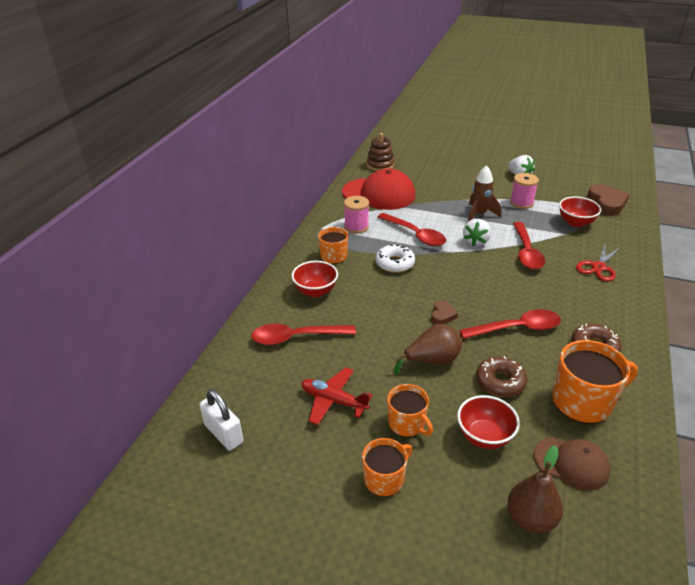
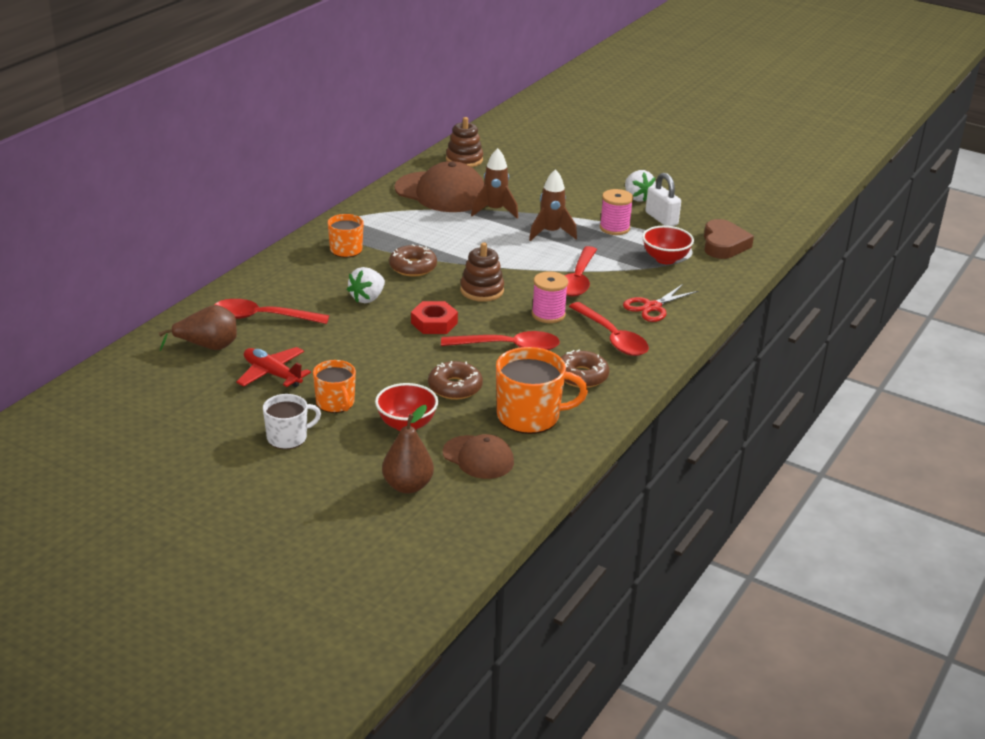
camera: 10 degrees right, 5 degrees down
(224, 433) = (151, 381): white padlock -> white padlock (661, 219)
(315, 291) = (306, 280): red bowl -> none
(356, 227) = (391, 224): pink spool -> pink spool (548, 314)
(379, 194) = (441, 192): red cap -> brown cap
(385, 479) = (288, 437): orange mug -> white mug
(395, 263) = (413, 267): white donut -> brown donut
(415, 235) = (457, 242): red spoon -> red spoon (612, 338)
(427, 203) = (495, 211): none -> brown rocket
(432, 361) = (395, 359): brown pear -> brown pear (207, 347)
(442, 315) = (434, 323): brown heart -> red nut
(461, 276) = (482, 290): none -> brown stacking toy
(476, 241) = (525, 260): white strawberry -> white strawberry (367, 298)

